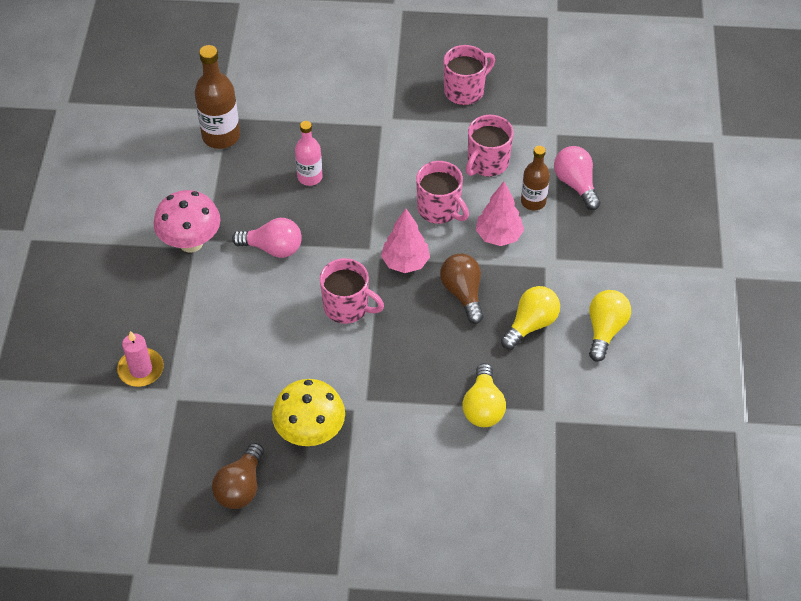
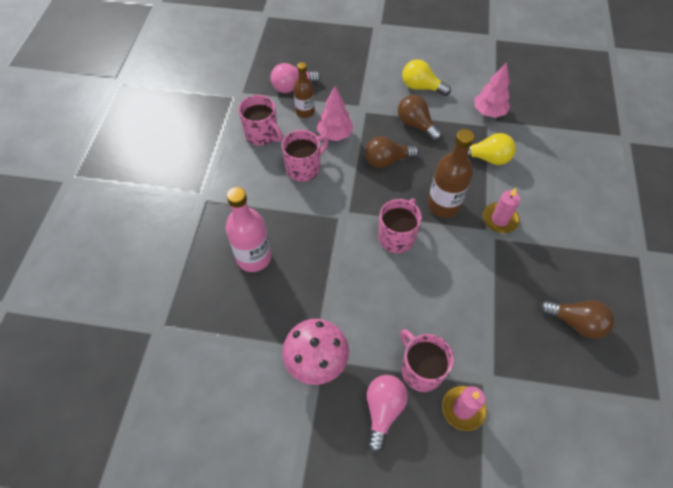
camera: 85 degrees left, 5 degrees up
(221, 136) = (187, 332): brown bottle -> brown bottle (443, 205)
(273, 248) = (330, 290): pink light bulb -> pink light bulb (383, 410)
(310, 177) = (254, 257): pink bottle -> pink bottle, size x1.56
(310, 433) = (519, 269): yellow mushroom -> none
(382, 416) = (500, 219): none -> pink candle
(405, 262) = (355, 194): pink tree -> pink tree (489, 112)
(465, 90) = (183, 141): pink mug -> pink mug (421, 369)
(531, 324) = (416, 125): yellow light bulb -> brown light bulb

